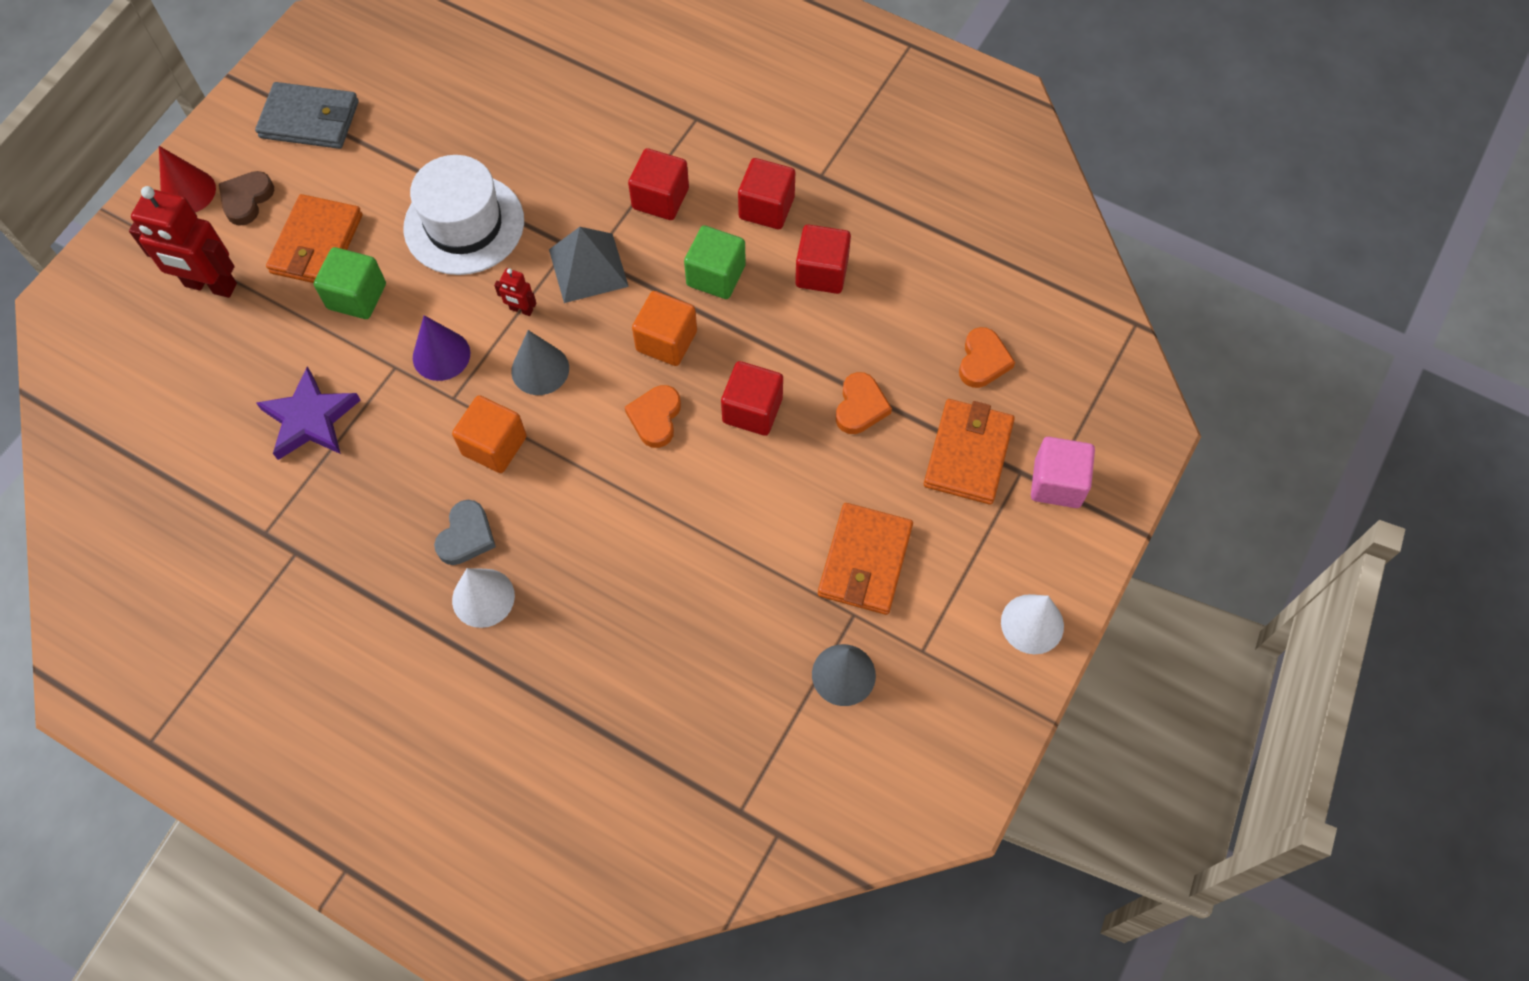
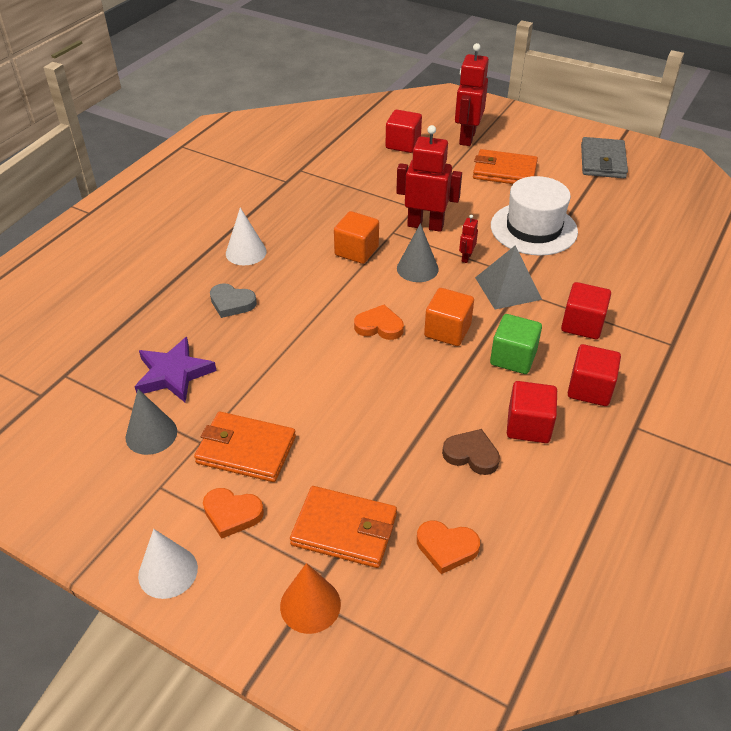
camera: 90 degrees right, 20 degrees down
(188, 192) = (533, 124): red cone -> none
(247, 199) = (532, 144): brown heart -> brown heart (471, 455)
(310, 419) = (376, 179): purple star -> purple star (173, 374)
(357, 296) = (467, 189): green cube -> none
(441, 355) = (425, 225): purple cone -> red robot
(466, 536) = (290, 243): grey heart -> grey heart (232, 303)
(752, 410) = (387, 380): red cube -> red cube (403, 144)
(860, 406) = (392, 450): orange heart -> orange heart (232, 514)
(1057, 483) = (310, 605): pink cube -> orange cone

